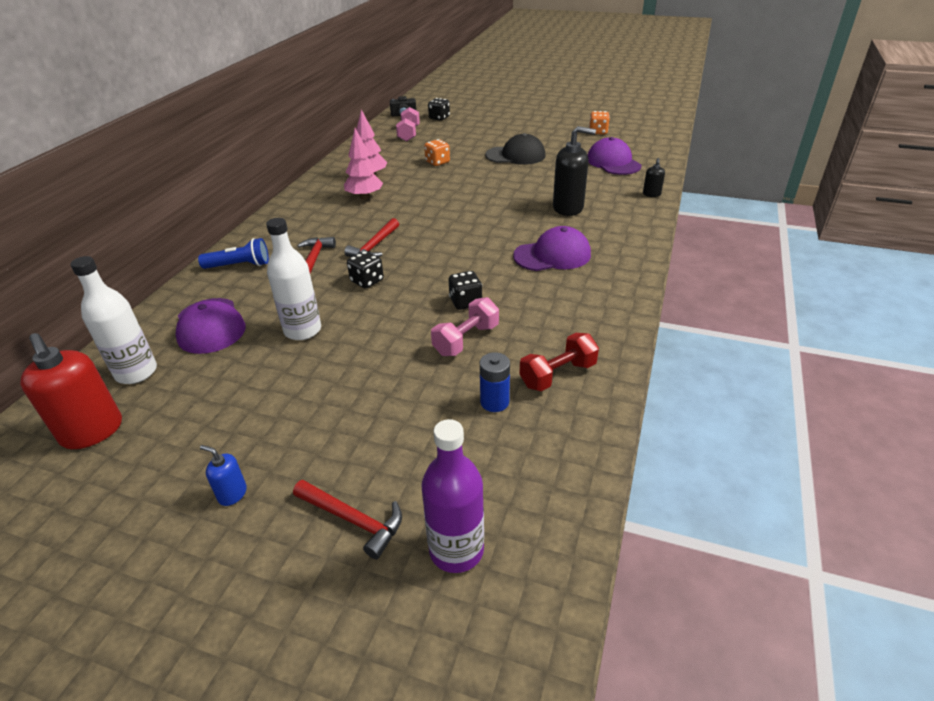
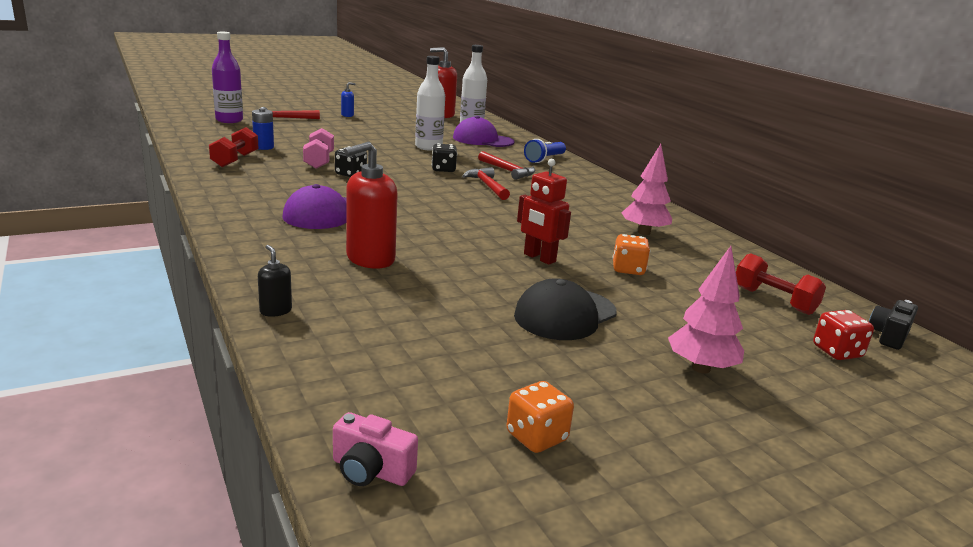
camera: 130 degrees right, 15 degrees down
(365, 197) = (591, 214): pink tree -> pink tree (700, 368)
(409, 134) = (773, 300): pink dumbbell -> red dumbbell
(439, 118) = (837, 352): black dice -> red dice
(469, 181) = (539, 258): none -> red robot
(568, 208) = (370, 259): black soap dispenser -> red soap dispenser
(613, 162) = (401, 355): purple cap -> none
(661, 140) = (371, 470): none -> pink camera

